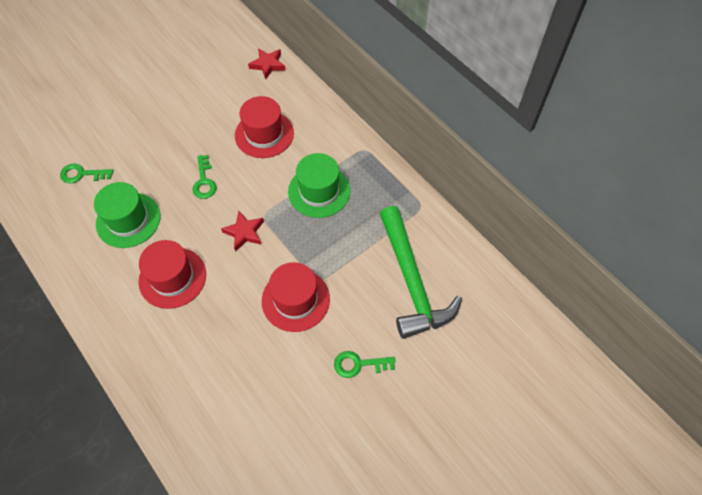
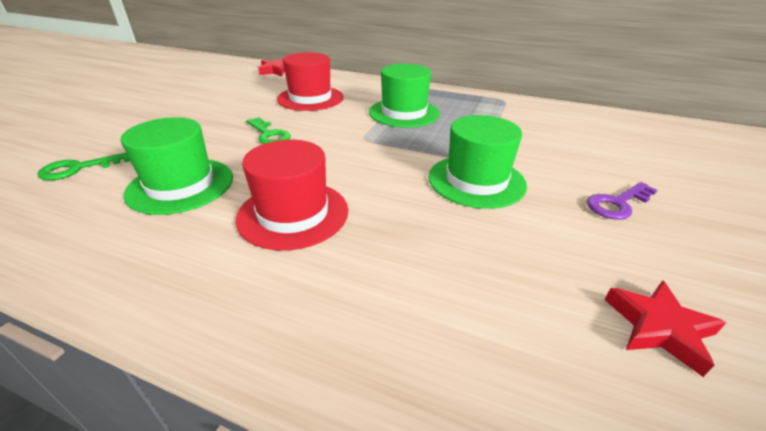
camera: 30 degrees left, 25 degrees down
(244, 232) = (355, 153): red star -> red star (658, 328)
(295, 300) = (476, 180): red hat -> green hat
(359, 364) = (617, 203): green key -> purple key
(412, 282) = (566, 136): green hammer -> none

